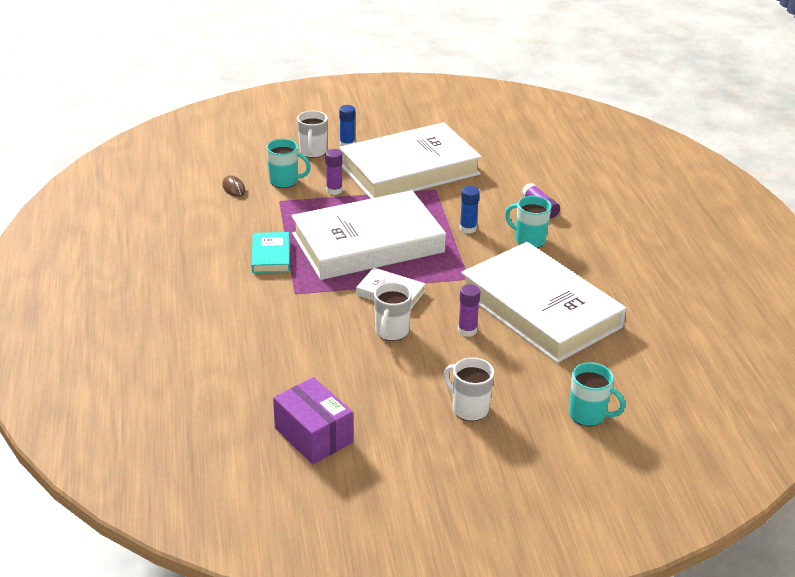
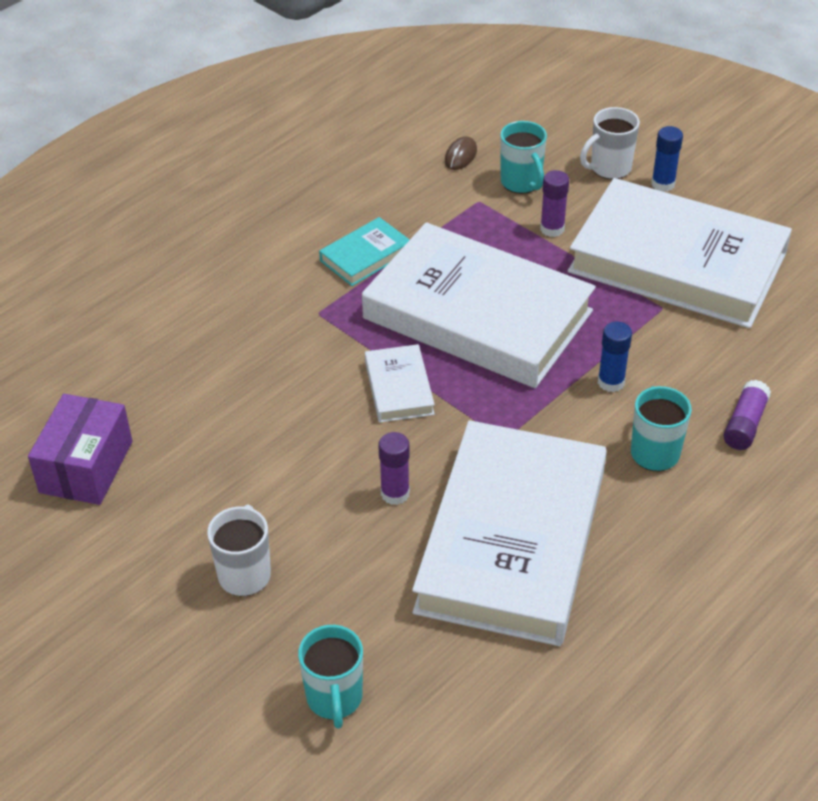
camera: 55 degrees right, 10 degrees up
(391, 332) = (325, 429): white mug -> none

